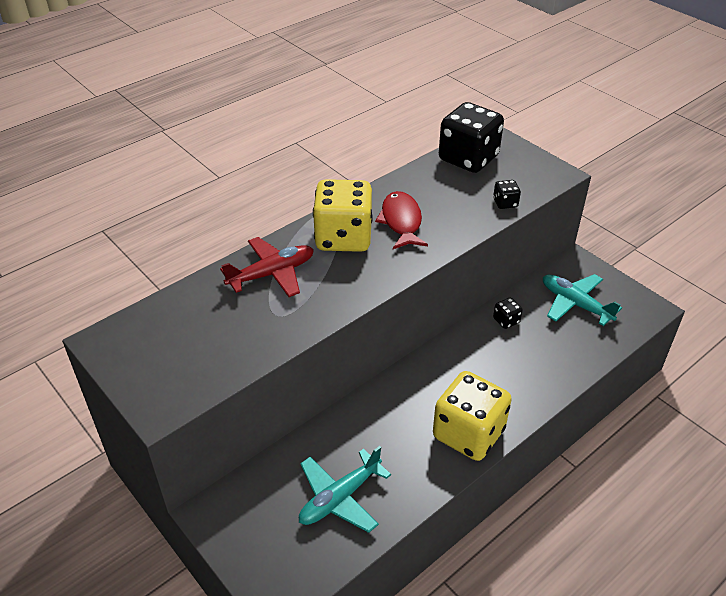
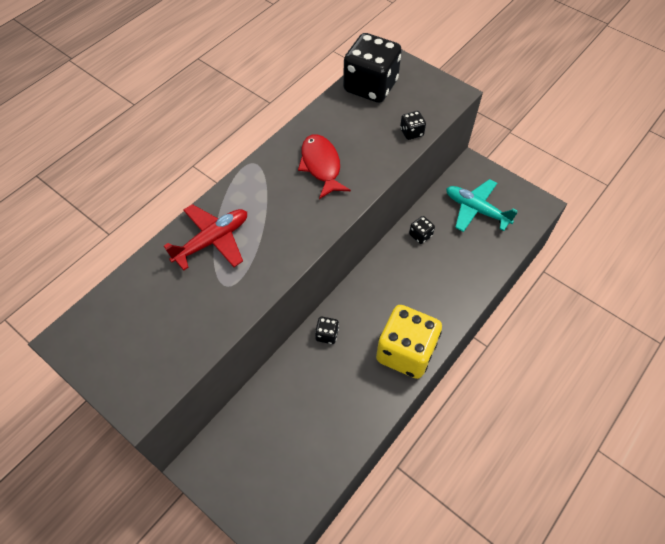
camera: 10 degrees left, 15 degrees up
(340, 498) = (307, 432): turquoise plane -> none
(343, 237) = (271, 191): yellow dice -> none
(381, 403) = (327, 334): none -> black dice

